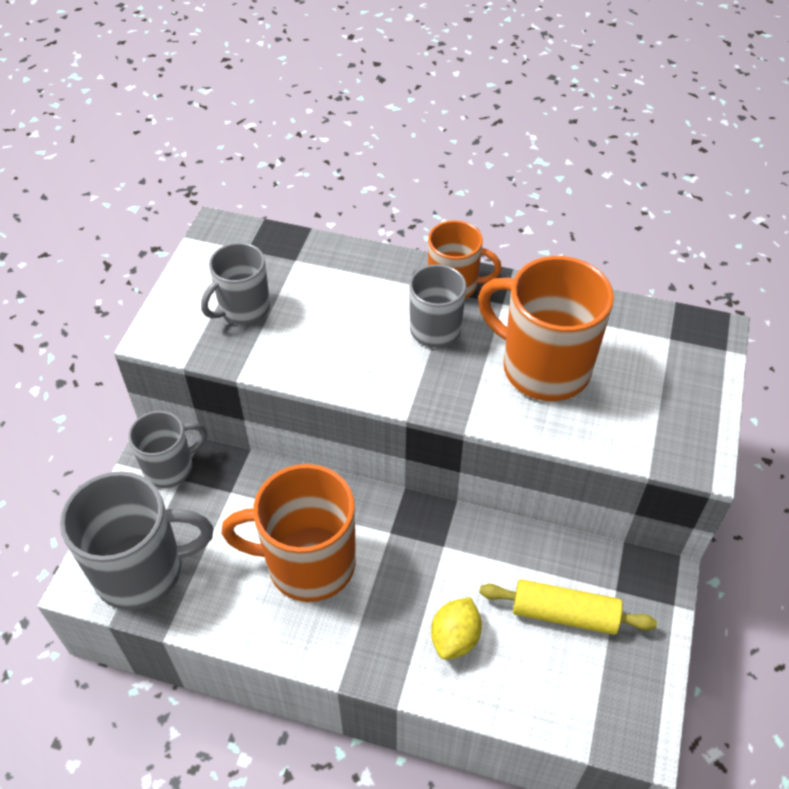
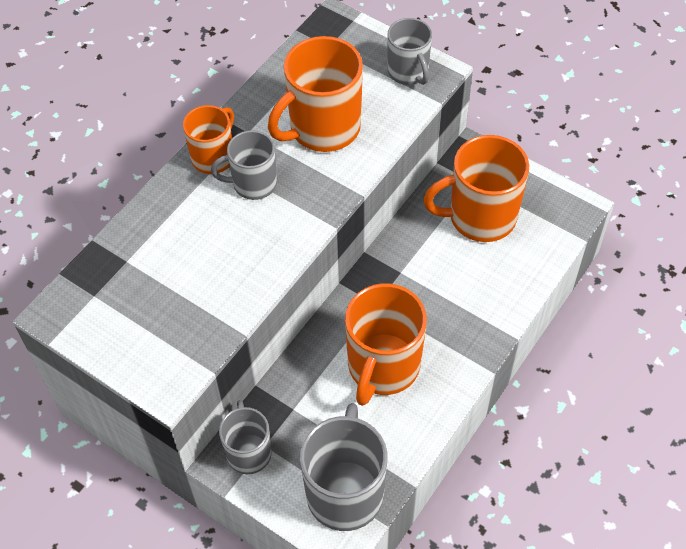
camera: 70 degrees left, 5 degrees up
(243, 309) = (166, 313): grey mug -> grey mug (408, 72)
(455, 638) = (477, 287): yellow lemon -> none
(564, 614) = (480, 217): yellow rolling pin -> orange mug

